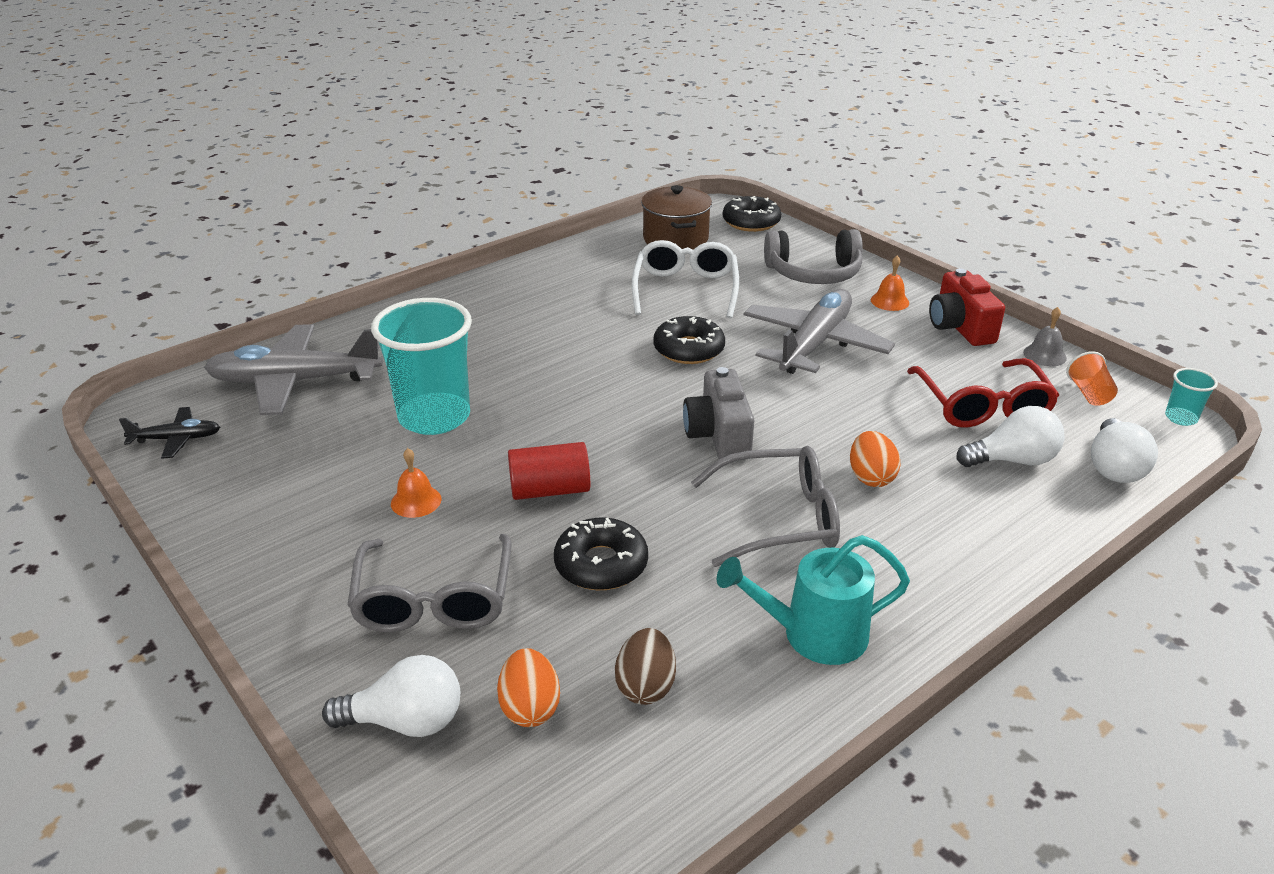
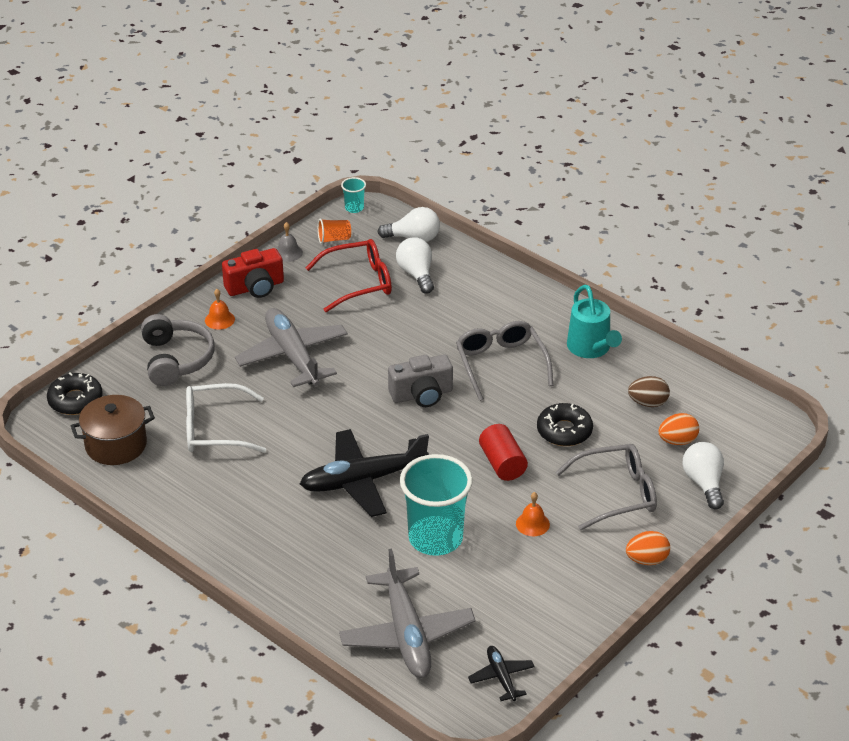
camera: 100 degrees left, 5 degrees up
(562, 375) = (363, 481): none -> black plane
(688, 349) = (312, 418): black donut -> none
(814, 344) = (292, 356): grey plane -> grey plane turned 45 degrees clockwise
(871, 477) = (449, 329): orange egg -> orange egg (647, 560)

